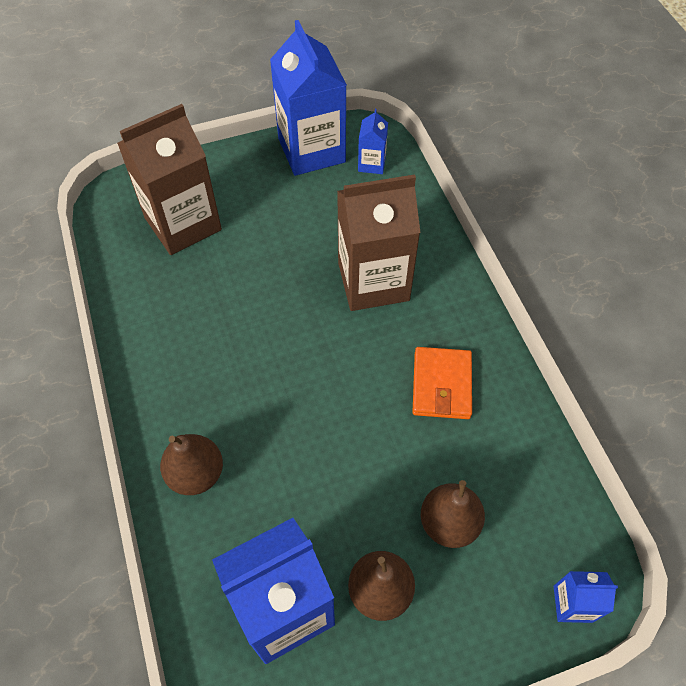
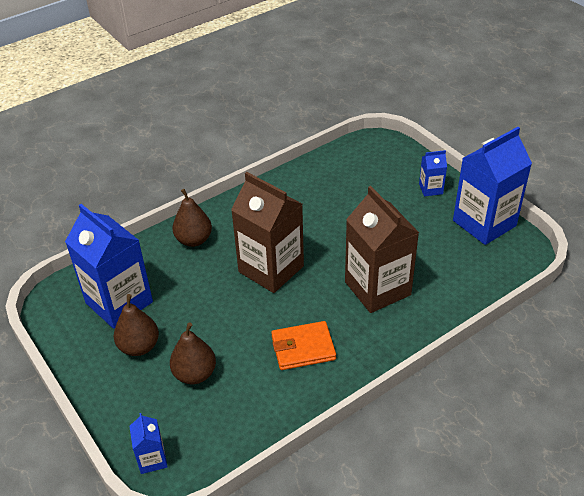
camera: 75 degrees right, 15 degrees down
(183, 224) = (375, 179): brown carton -> brown carton (271, 269)
(371, 164) = (493, 261): blue carton -> blue carton (430, 189)

